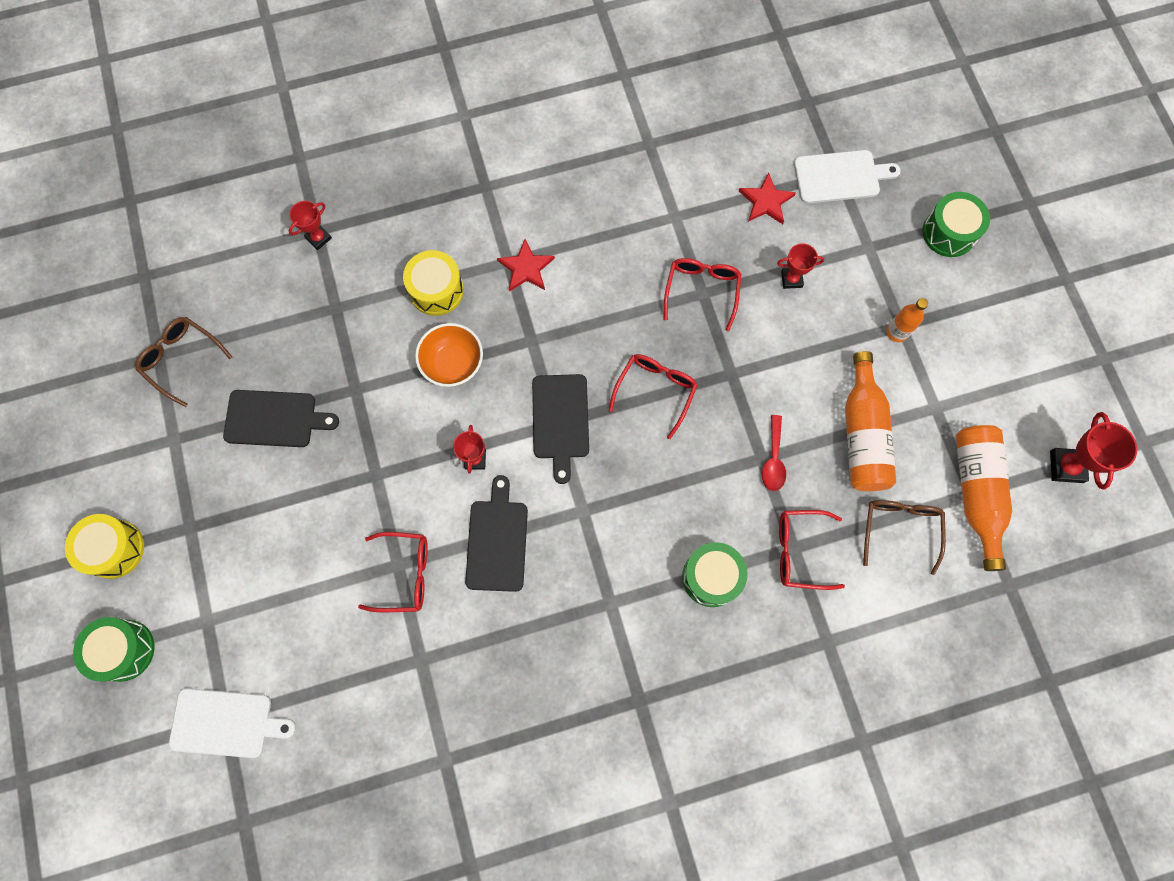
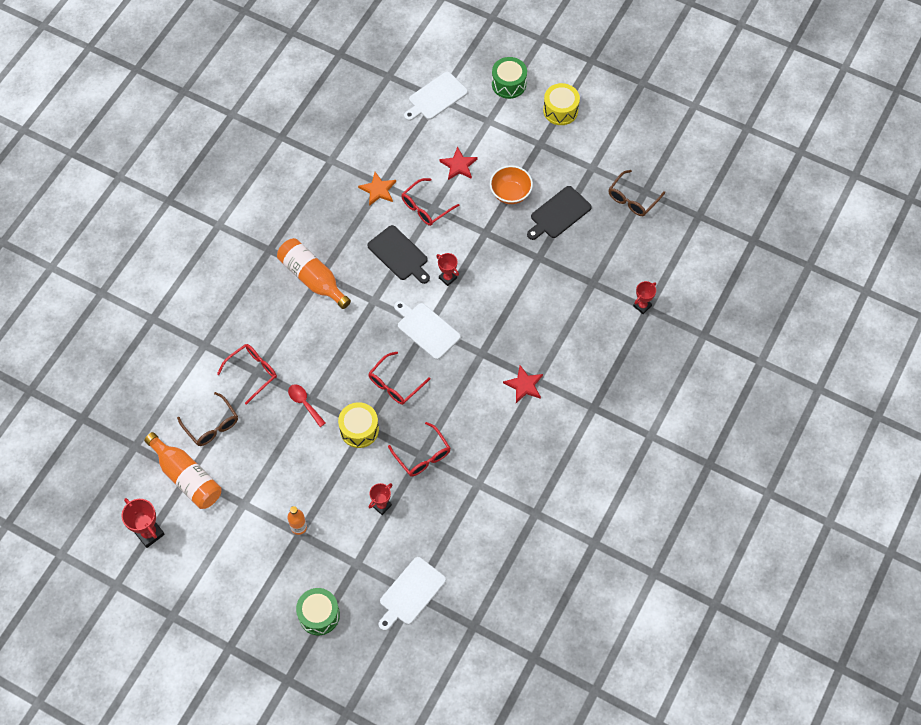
camera: 135 degrees right, 10 degrees down
(181, 359) = (632, 199): brown glasses -> brown glasses turned 135 degrees clockwise
(318, 238) = (642, 306): red trophy -> red trophy turned 45 degrees clockwise
(433, 655) = (378, 190): none -> orange star
(436, 290) = (555, 334): yellow drum -> yellow drum (359, 429)
(453, 364) = (506, 308): orange bowl -> orange bowl (510, 193)
(560, 421) = (426, 329): black cutting board -> white cutting board
(655, 391) = (395, 384): red glasses -> red glasses turned 60 degrees clockwise
(711, 577) = (284, 325): green drum -> none
(766, 201) = (438, 538): red star -> red star (458, 165)
(862, 434) = (270, 456): orange bottle -> orange bottle (312, 278)

